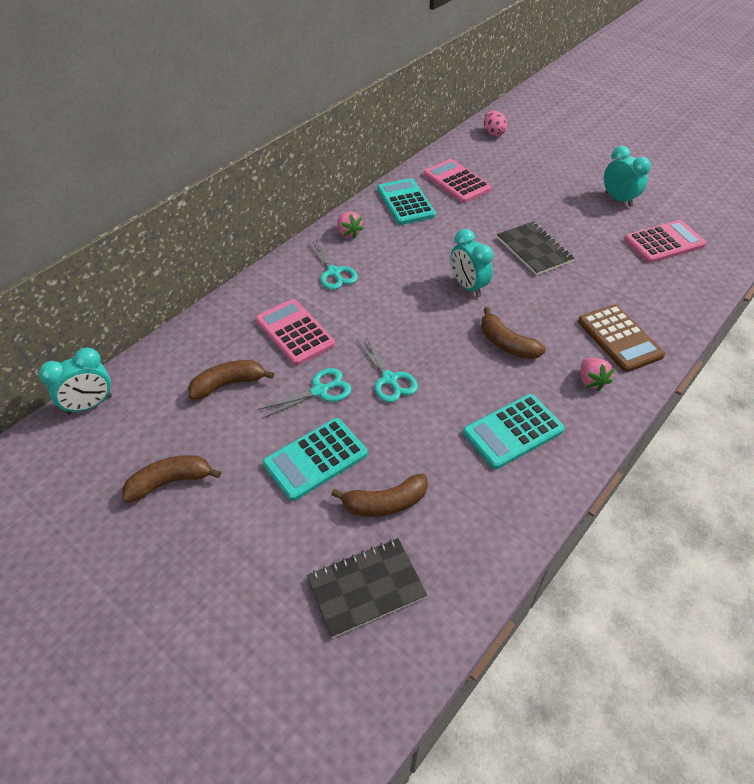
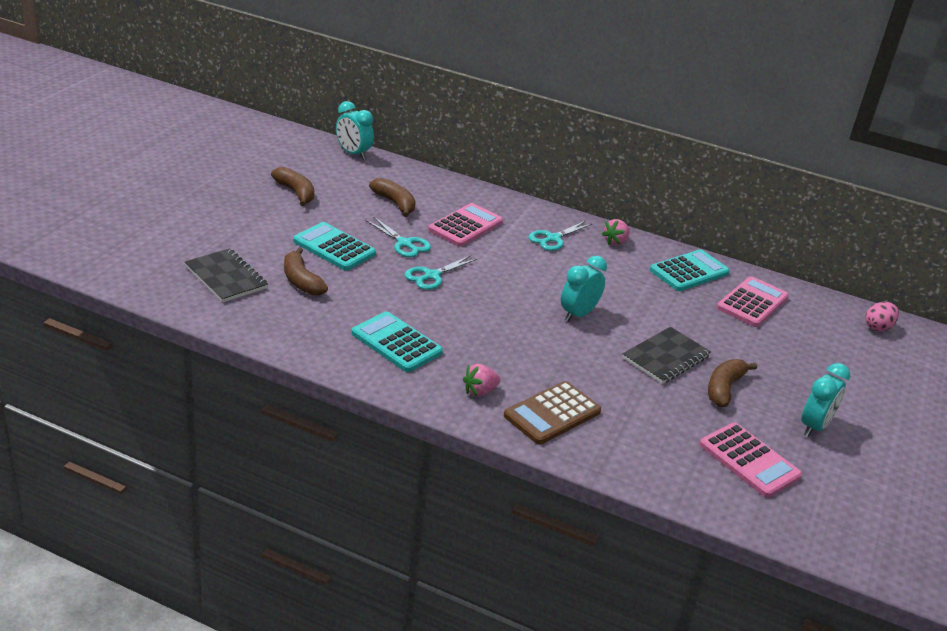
camera: 70 degrees right, 15 degrees down
(506, 344) = (507, 339): brown banana -> brown banana (724, 388)

